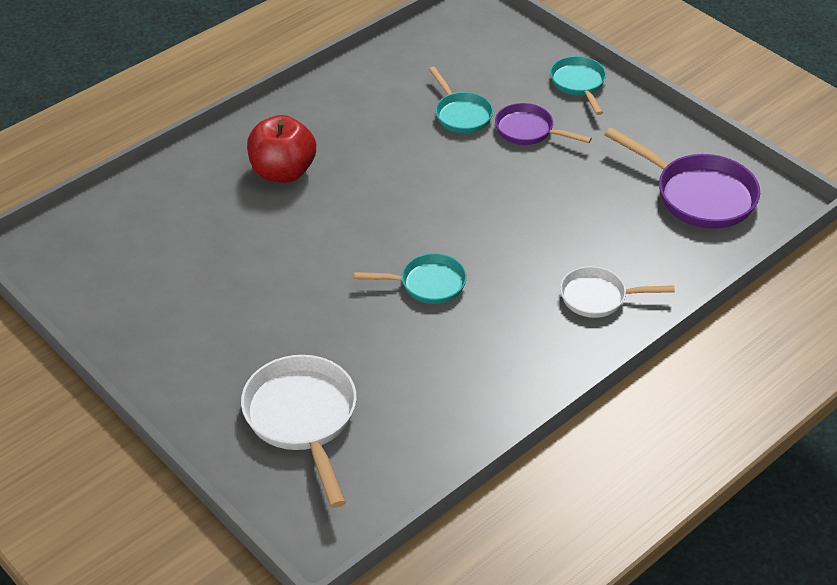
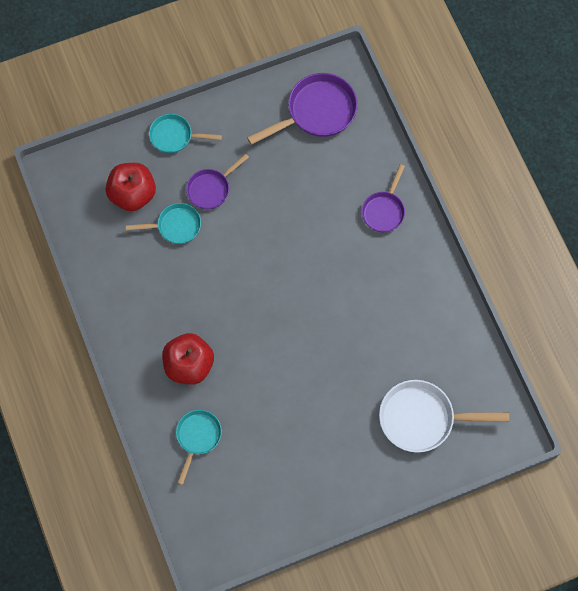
camera: 70 degrees left, 25 degrees up
(427, 284) = (335, 307): turquoise pan -> turquoise pan (197, 437)
(481, 71) = (132, 194): none -> red apple
(598, 297) = (384, 210): white pan -> purple pan

